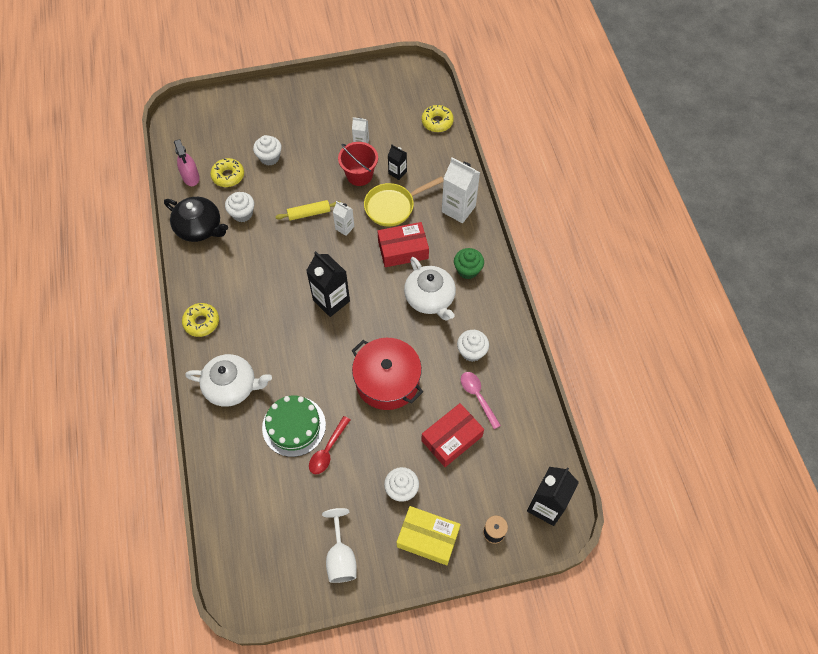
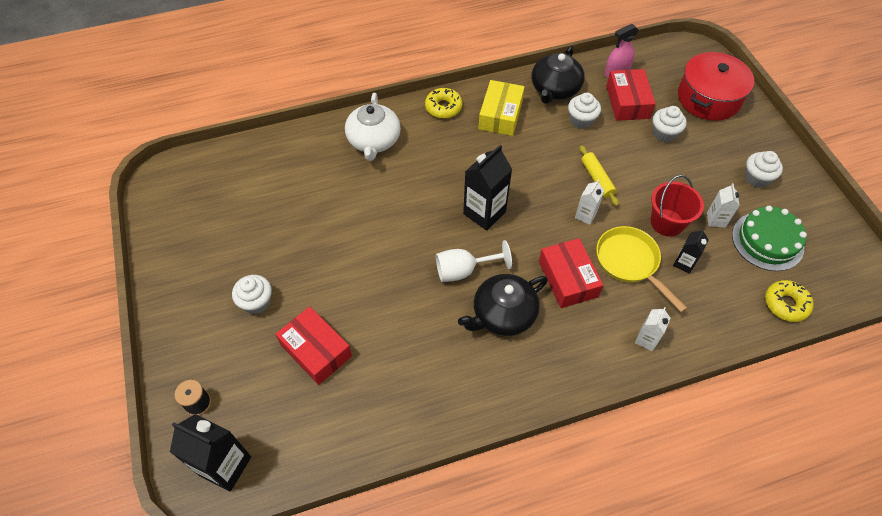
camera: 85 degrees right, 5 degrees down
(228, 176) = (627, 102): yellow donut -> red box
(294, 426) = (331, 196): green cake -> green cake (767, 241)
(328, 450) = (303, 229): red spoon -> none
(341, 557) = (188, 253): white goblet -> white goblet (464, 270)
(387, 381) = (387, 277): red pot -> red pot (708, 98)
(428, 538) = (199, 333): yellow box -> yellow box (500, 115)
(430, 298) = (503, 314): white teapot -> black teapot
(458, 209) = (646, 339): white carton -> white carton, size x0.55
(467, 270) = (552, 356): green cupcake -> none
(471, 351) = (432, 367): white cupcake -> white cupcake (756, 178)
(477, 397) = (370, 377): pink spoon -> none

